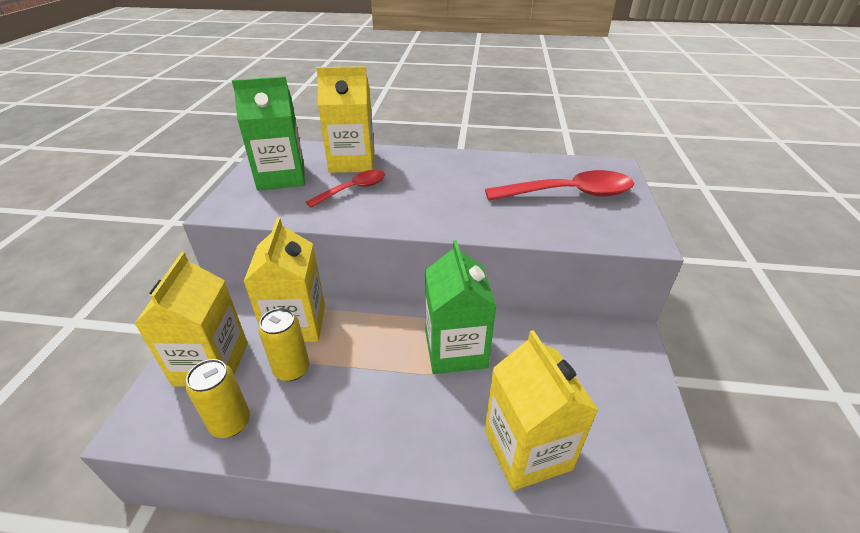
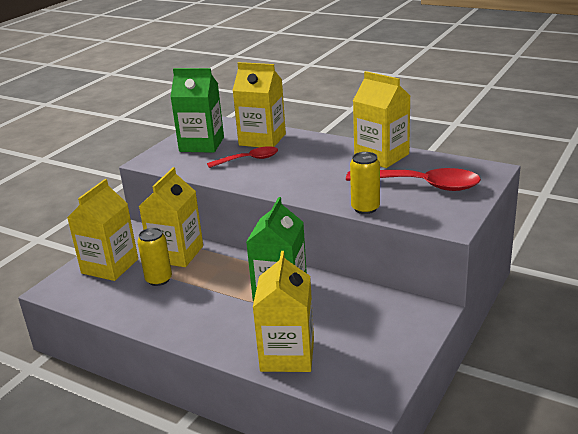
camera: 25 degrees right, 10 degrees down
(230, 423) = (106, 299): yellow can -> yellow can (365, 208)
(498, 165) = (381, 156): none -> yellow carton

